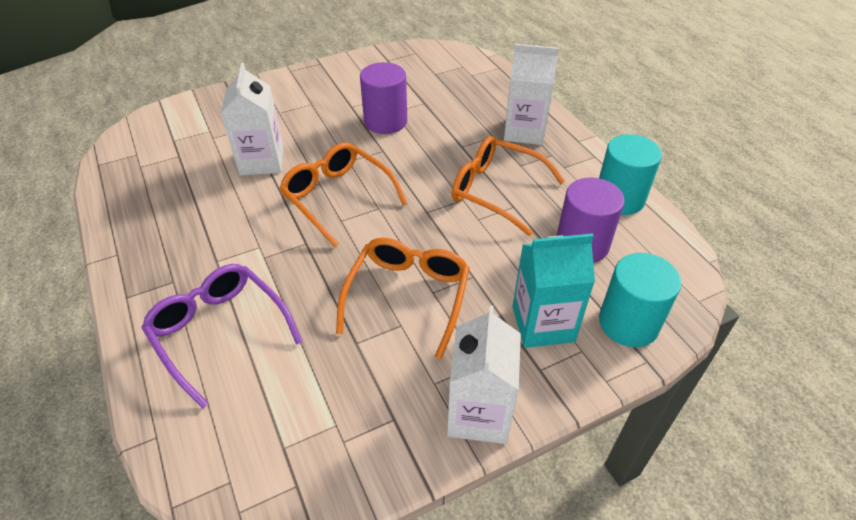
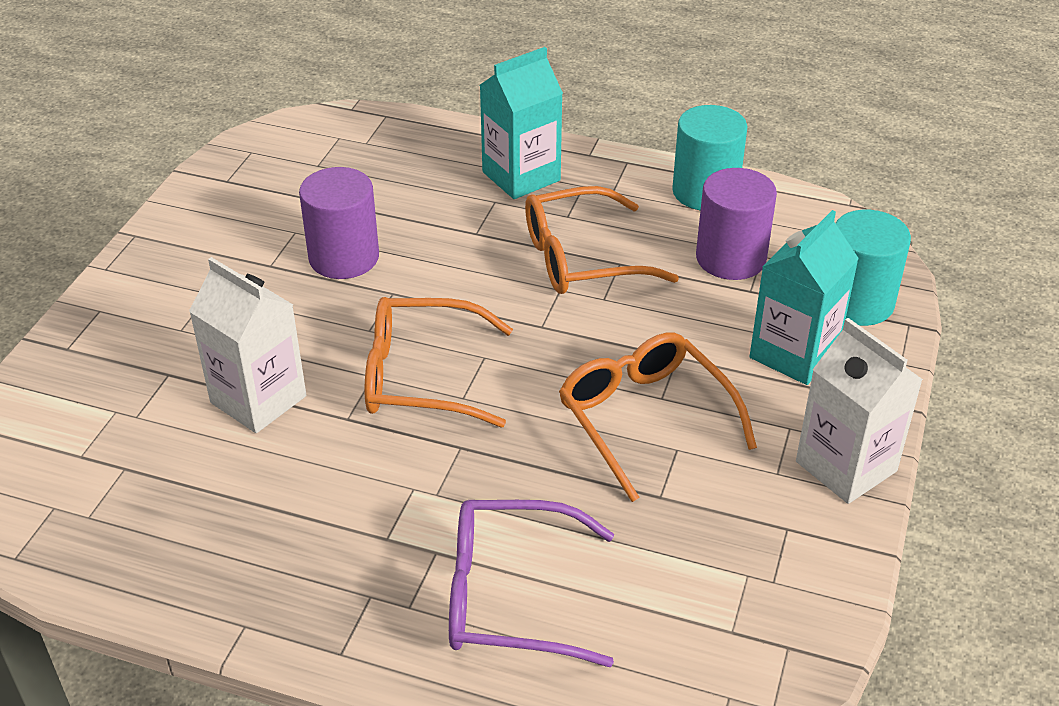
camera: 45 degrees left, 5 degrees down
(524, 131) = (521, 176): white carton -> turquoise carton

